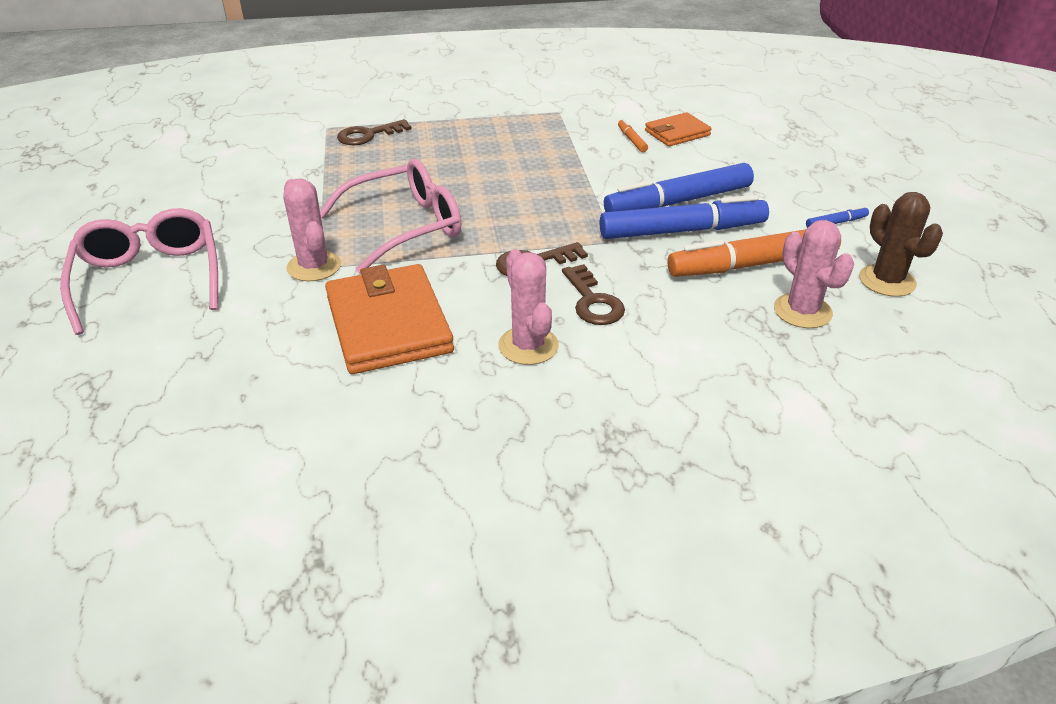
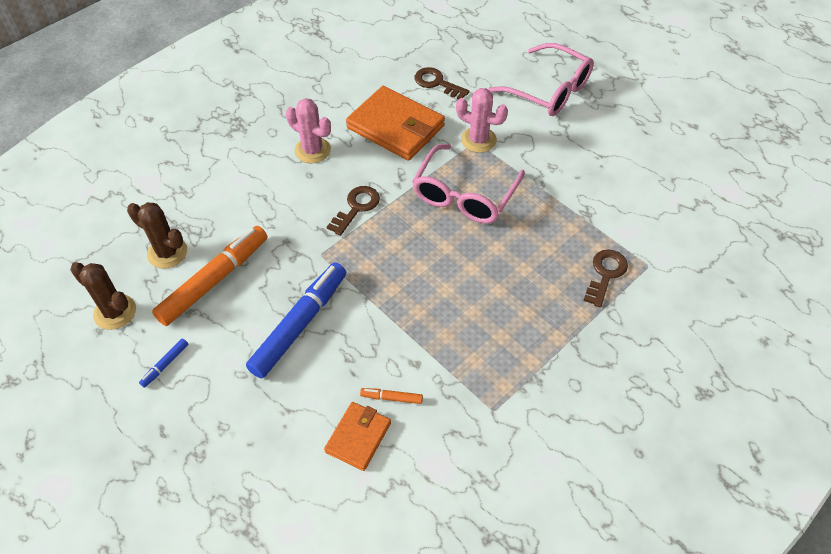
camera: 145 degrees right, 15 degrees up
(593, 301) = (299, 196): brown key -> brown key (437, 83)
(631, 140) = (391, 398): orange marker -> orange marker turned 150 degrees clockwise
(682, 231) = (279, 290): blue marker -> none
(802, 311) = (167, 253): pink cactus -> brown cactus

